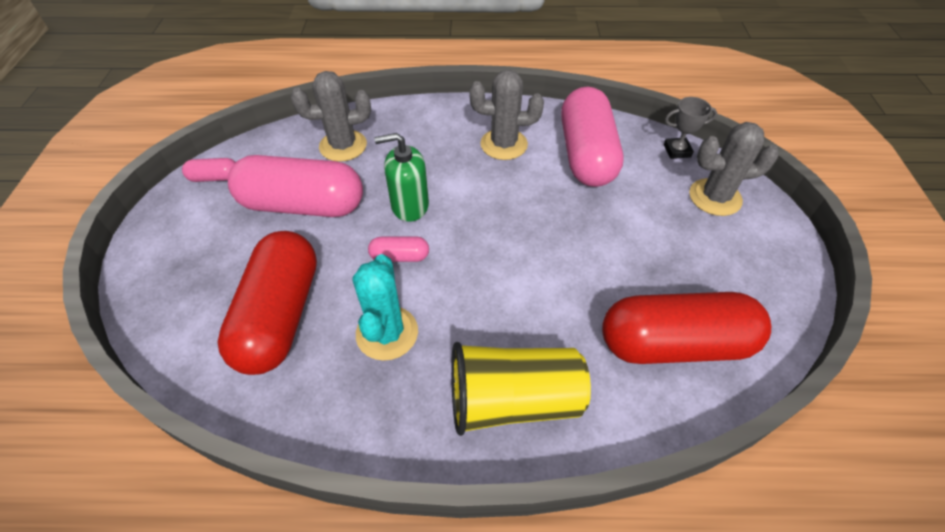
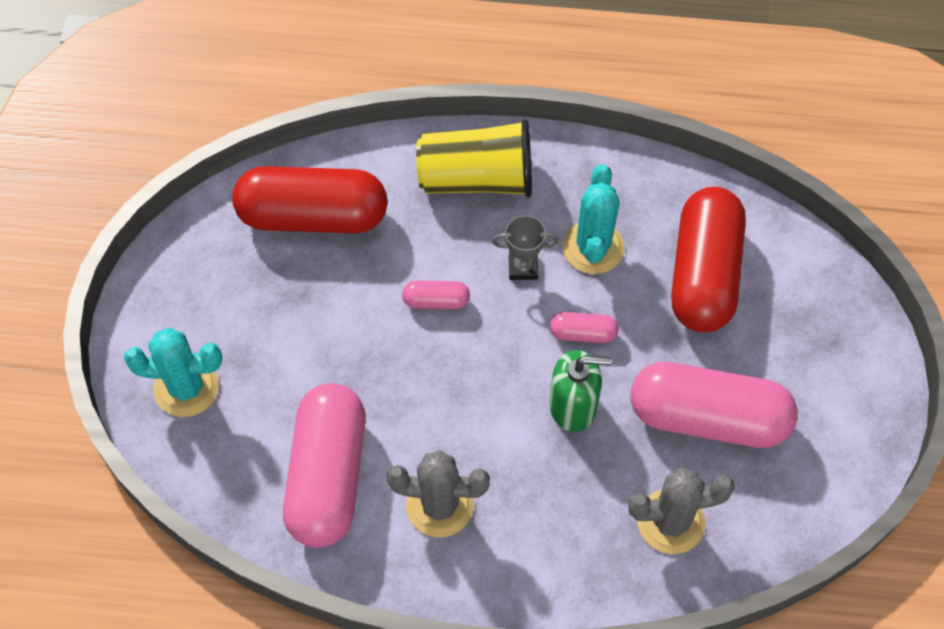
camera: 175 degrees left, 10 degrees up
(215, 178) = (835, 474): pink capsule -> pink capsule (436, 301)
(677, 151) = (199, 473): grey trophy -> grey trophy (523, 267)
(715, 197) = (186, 388): grey cactus -> turquoise cactus

